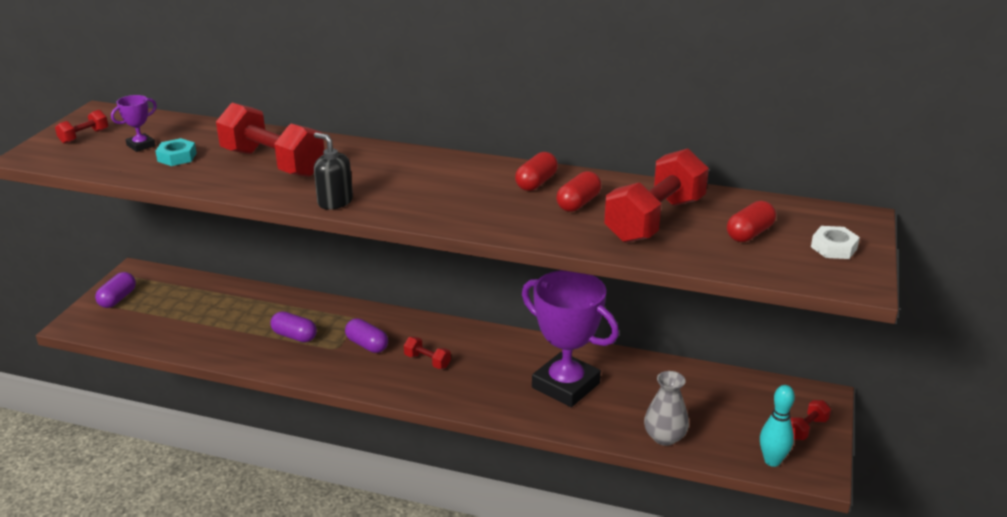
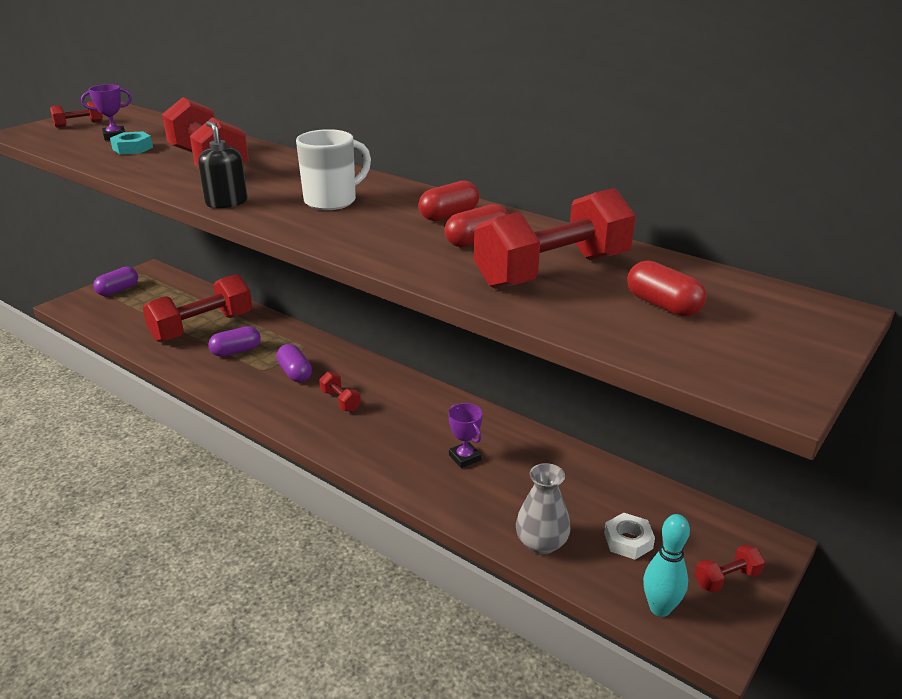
camera: 20 degrees right, 0 degrees up
(241, 320) = (202, 327): none -> red dumbbell
(294, 336) = (236, 351): purple capsule -> purple capsule turned 75 degrees counterclockwise
(426, 185) = (332, 201): none -> white mug
(565, 385) = (464, 457): purple trophy -> purple trophy, size x0.42
(749, 234) = (663, 305): red capsule -> red capsule turned 75 degrees clockwise
(833, 248) = (770, 341): white nut -> white nut (628, 541)

